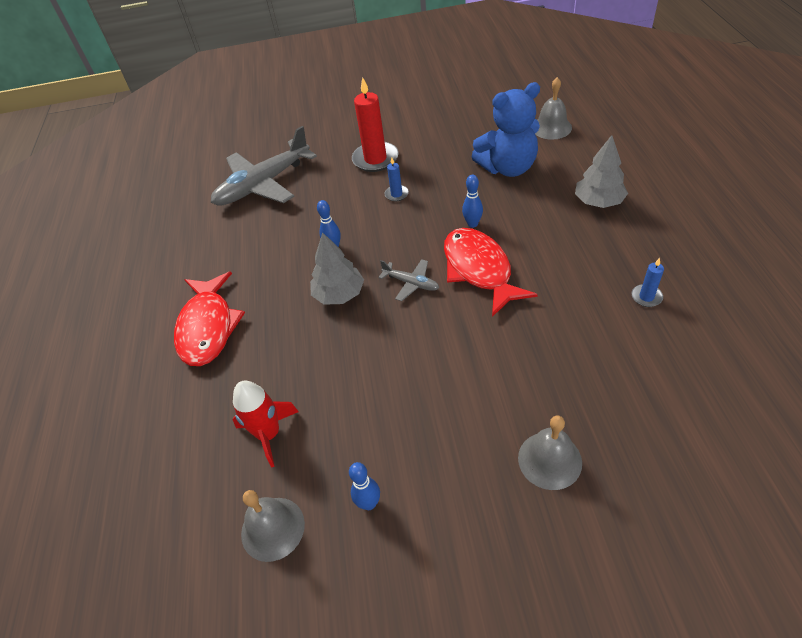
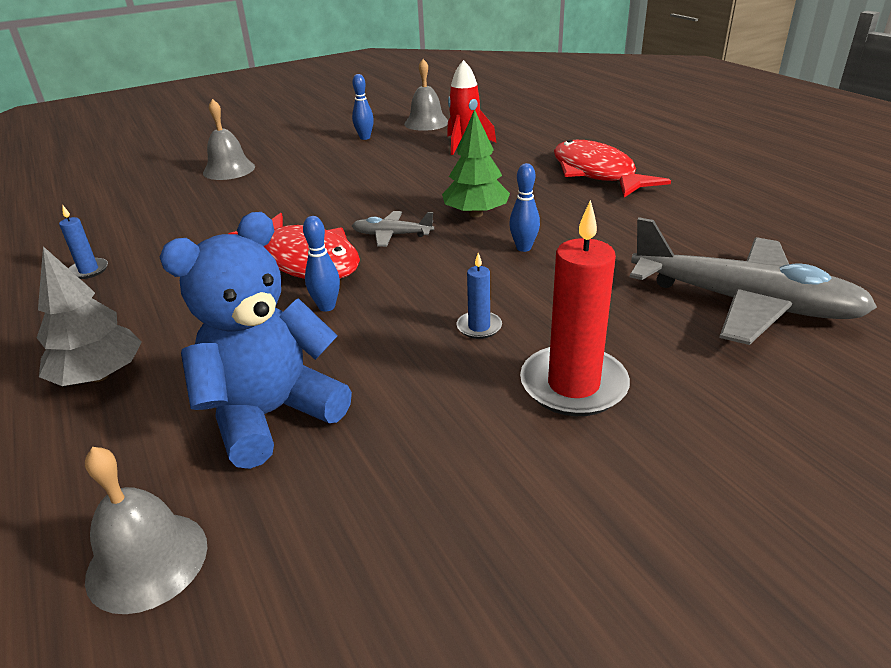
camera: 155 degrees right, 15 degrees down
(264, 184) = (742, 302): grey plane -> grey plane turned 90 degrees clockwise
(339, 294) = (476, 214): grey tree -> green tree

